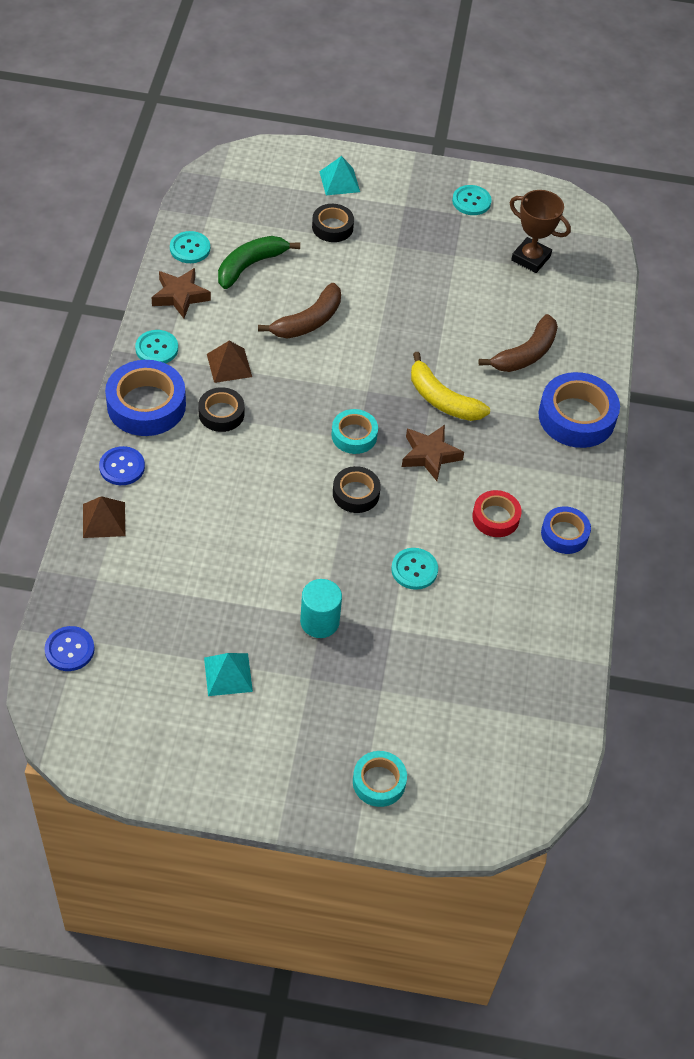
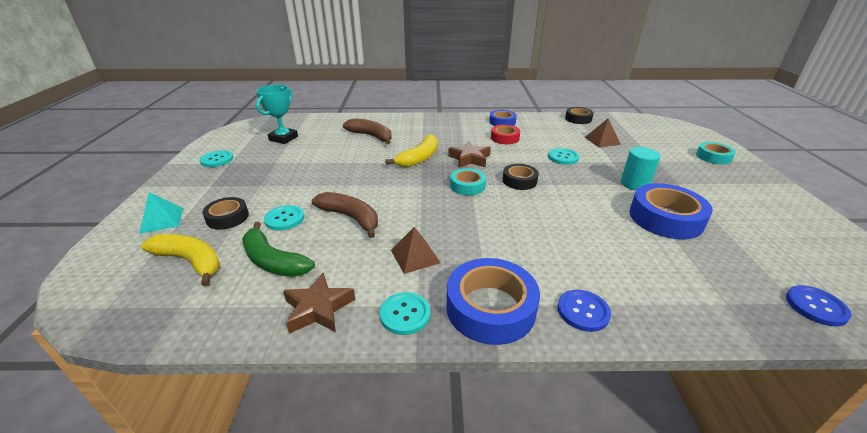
camera: 95 degrees left, 20 degrees down
(104, 520) = (657, 312): brown pyramid -> brown pyramid (602, 140)
(190, 248) = (235, 313): turquoise button -> turquoise button (284, 219)
(221, 414) = (477, 252): black tape -> black tape (578, 119)
(228, 674) = (718, 214): turquoise pyramid -> none
(265, 213) = (190, 261): none -> yellow banana
(530, 258) = (283, 138): brown trophy -> turquoise trophy
(576, 417) = (417, 122): blue tape -> blue tape (665, 218)

